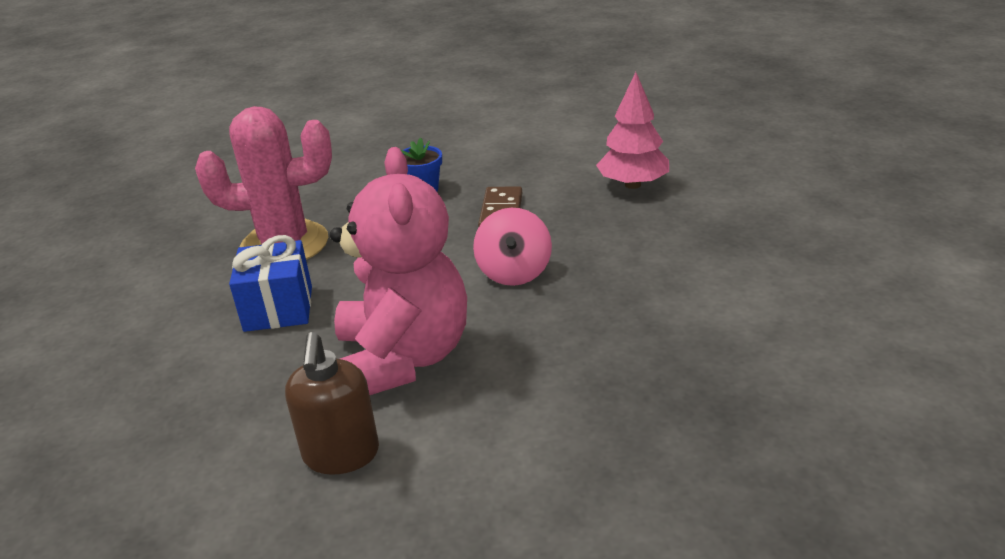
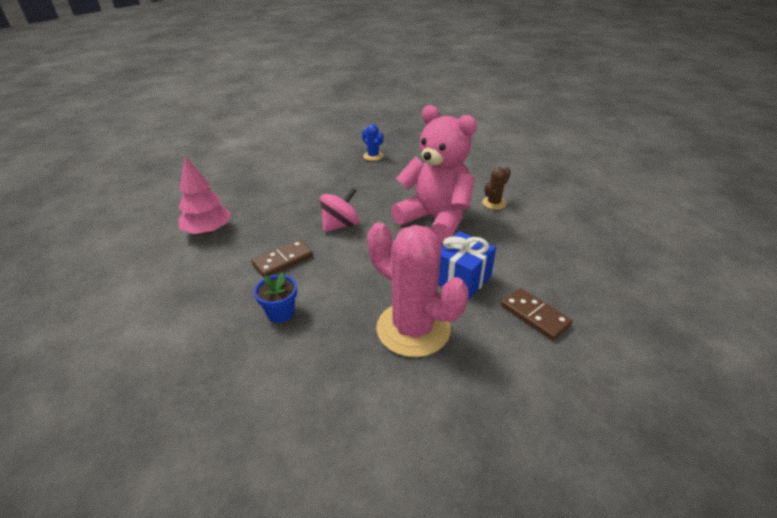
camera: 135 degrees left, 5 degrees up
(158, 323) = (534, 315): none -> brown domino
(341, 455) = (494, 203): brown soap dispenser -> brown cactus
(403, 358) = (435, 219): pink teddy bear -> pink teddy bear turned 90 degrees clockwise
(709, 408) = (373, 156): none -> blue cactus

